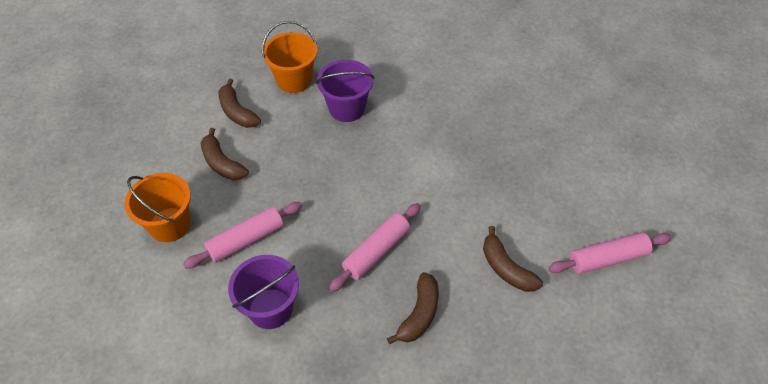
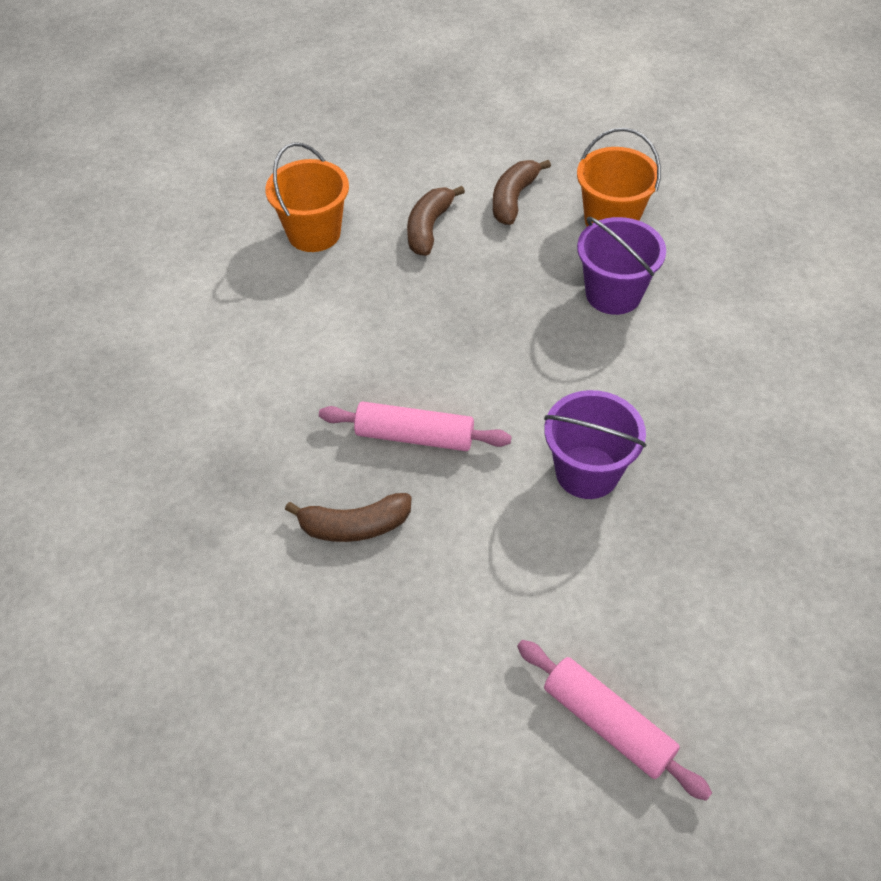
camera: 60 degrees right, 0 degrees up
(246, 240) = (341, 306): pink rolling pin -> none
(270, 308) = (267, 376): purple bucket -> purple bucket (587, 472)
(506, 268) = (493, 594): brown banana -> none

